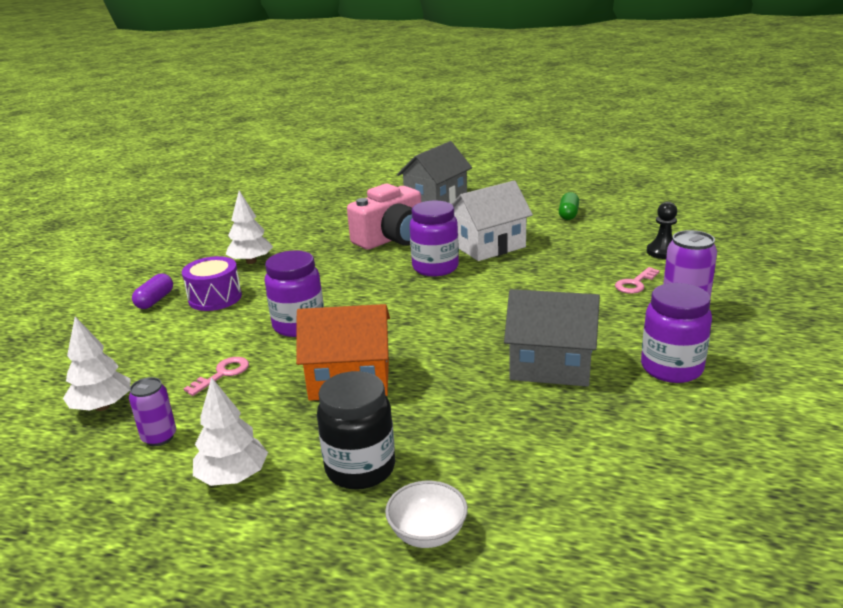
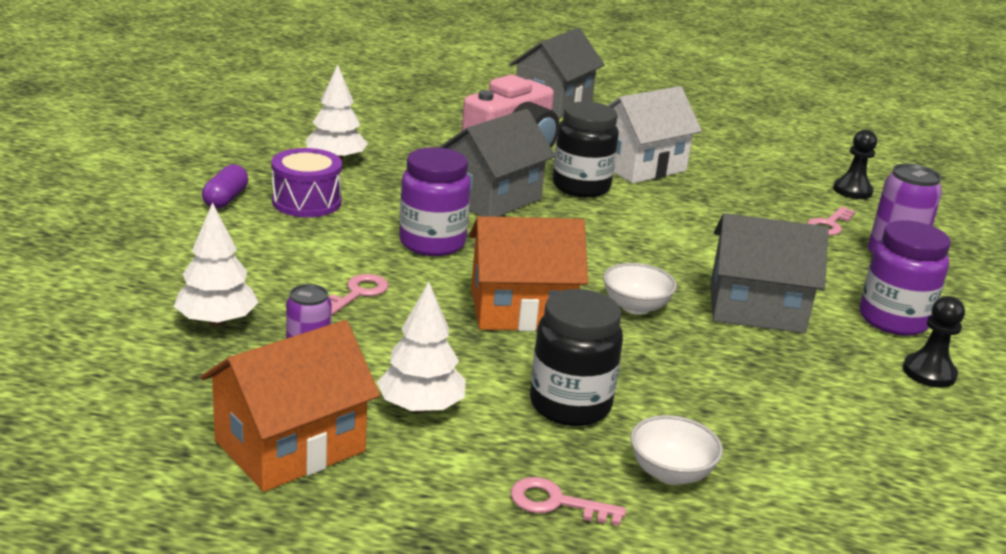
camera: 10 degrees left, 0 degrees up
(110, 520) = (290, 446): none -> orange house
(315, 569) = (556, 503): none -> pink key
(360, 283) = (491, 198): none -> grey house
(435, 268) = (581, 187): purple jar -> black jar
(447, 371) = (635, 307): none -> white bowl
(568, 214) = (727, 136): green capsule -> none
(693, 418) = (929, 372): none -> black pawn

